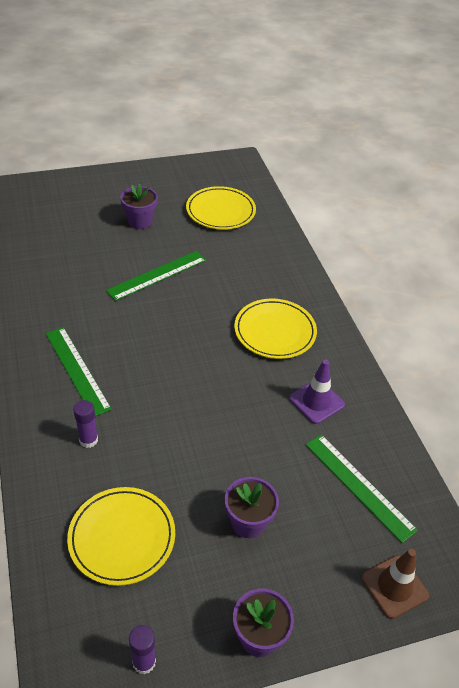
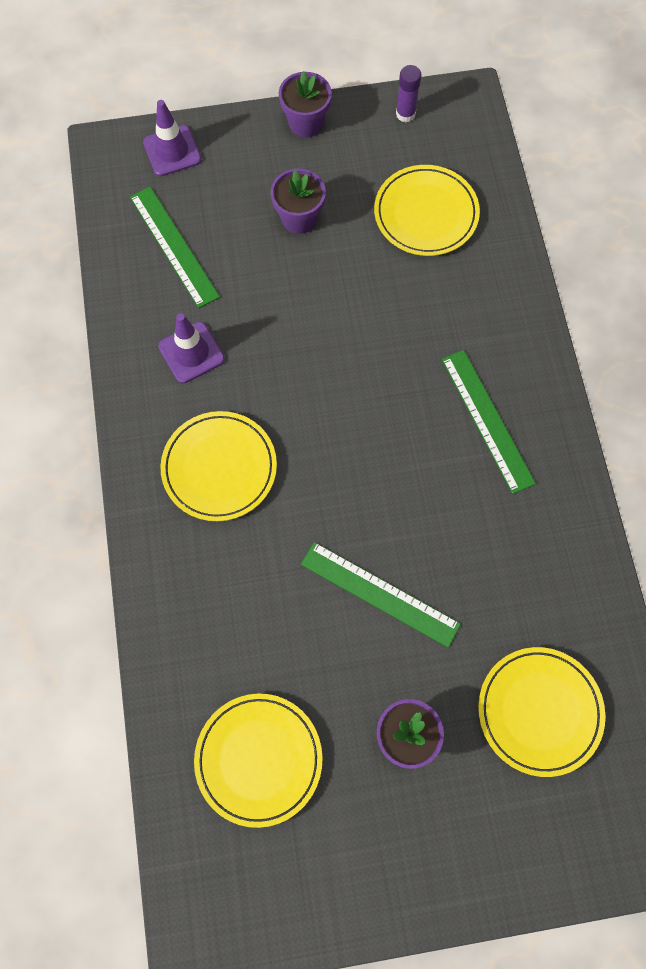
camera: 170 degrees left, 25 degrees up
(61, 232) = (539, 711): none -> yellow plate
(88, 440) = (466, 321): purple glue stick -> none
(157, 275) = (379, 594): green ruler -> green ruler turned 60 degrees clockwise
(394, 586) = (172, 151): brown traffic cone -> purple traffic cone

